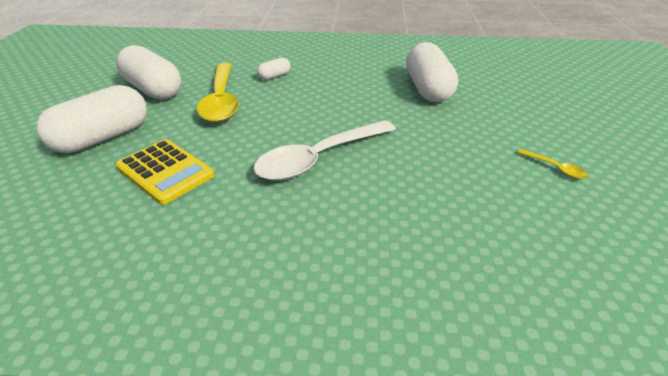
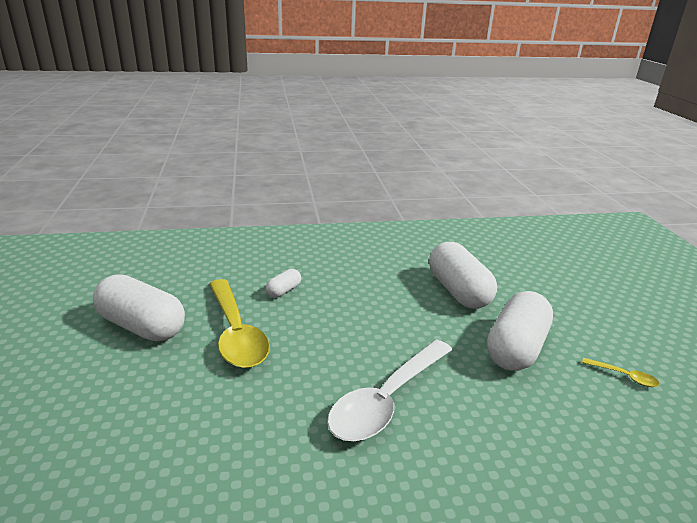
camera: 15 degrees left, 10 degrees down
(103, 138) = (108, 408): white capsule -> white capsule (516, 348)
(165, 171) = (214, 447): yellow calculator -> none

